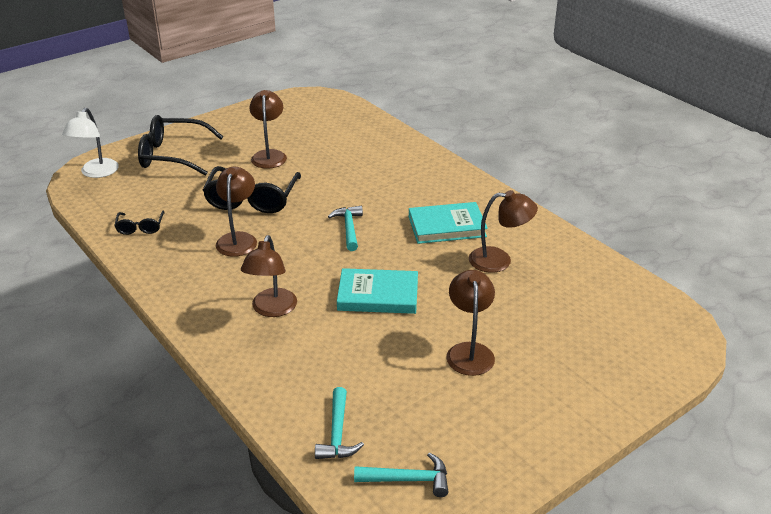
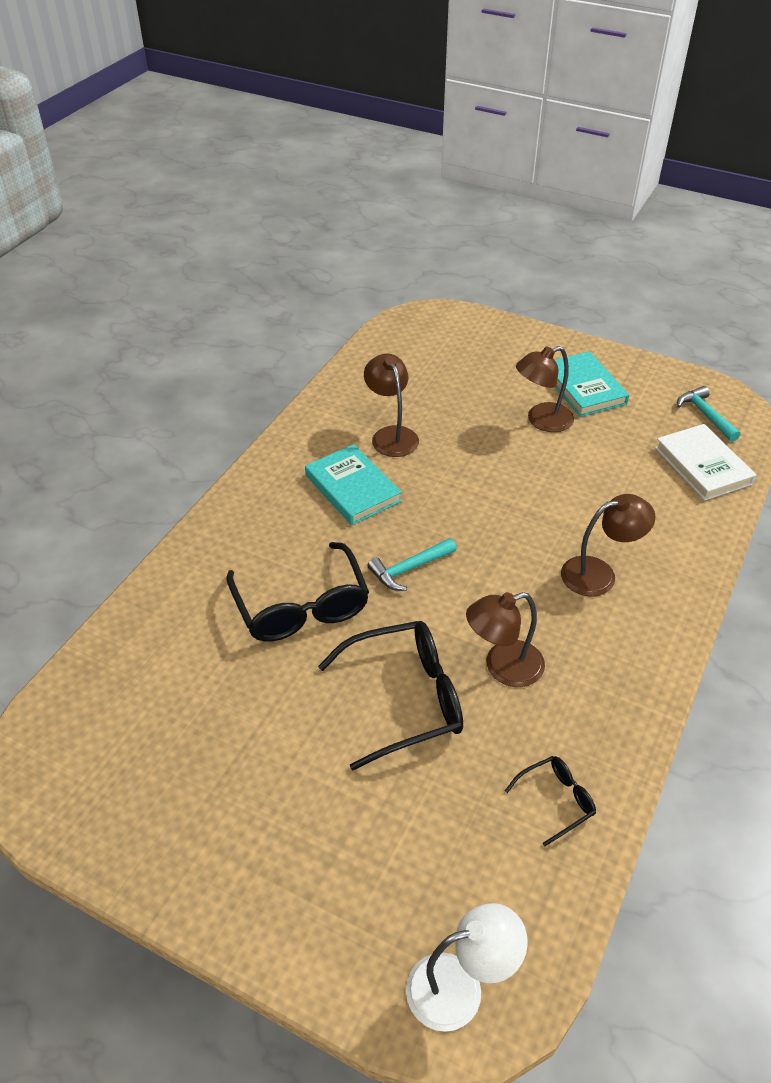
camera: 115 degrees left, 10 degrees up
(172, 155) = (338, 890): black glasses -> black glasses (301, 607)
(269, 155) = (271, 739): brown lamp -> none
(337, 433) = (702, 466): turquoise hammer -> white book
(378, 295) = (512, 502): turquoise book -> turquoise book (584, 388)

